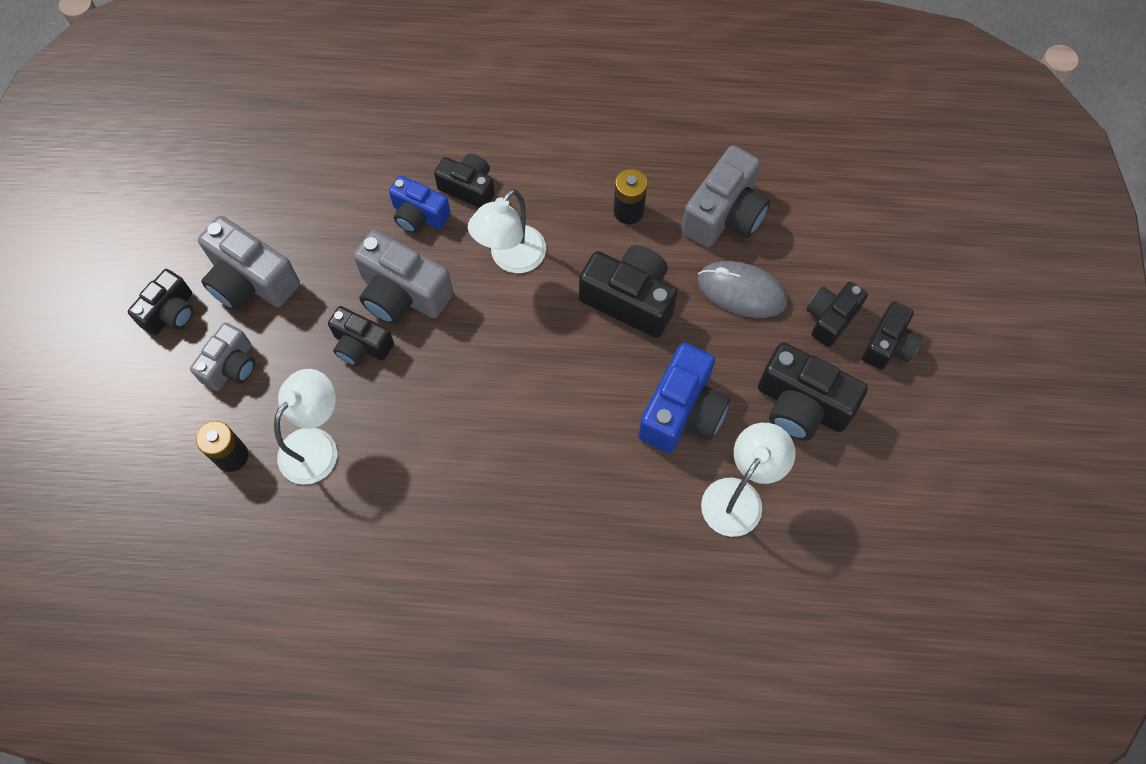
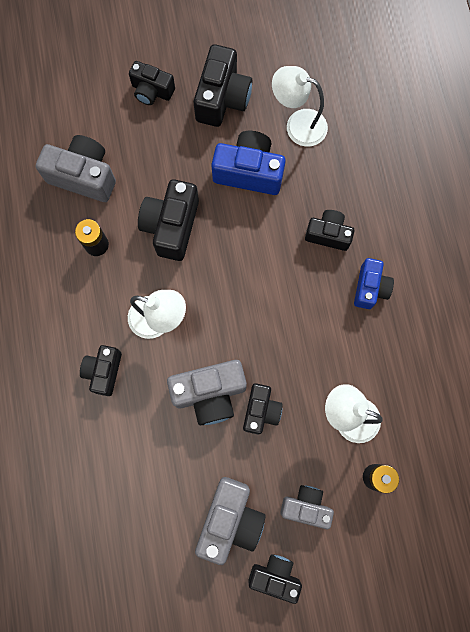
camera: 105 degrees left, 10 degrees up
(403, 294) = (210, 393): grey camera -> grey camera turned 60 degrees clockwise
(419, 215) = (138, 403): blue camera -> blue camera (370, 288)
(741, 291) = (145, 152): grey mouse -> none
(888, 345) = (163, 52): black camera -> black camera (328, 234)

